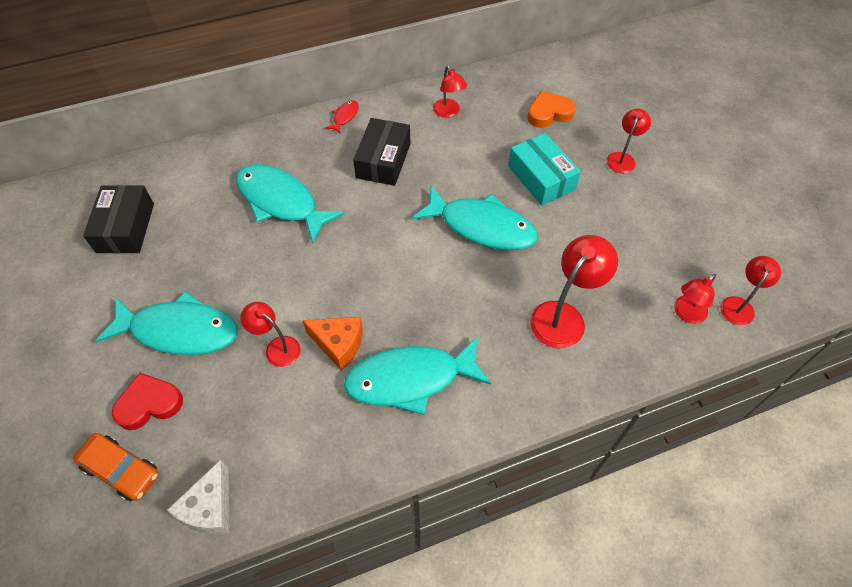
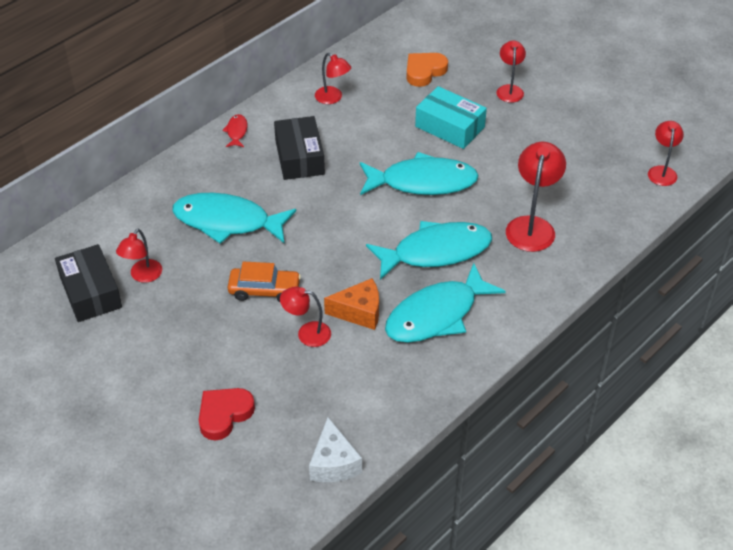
camera: 25 degrees left, 10 degrees down
(121, 470) = (237, 468): orange car -> orange car (264, 290)
(179, 331) = (209, 353): turquoise fish -> turquoise fish (436, 252)
(686, 314) = (625, 191): red lamp -> red lamp (143, 276)

